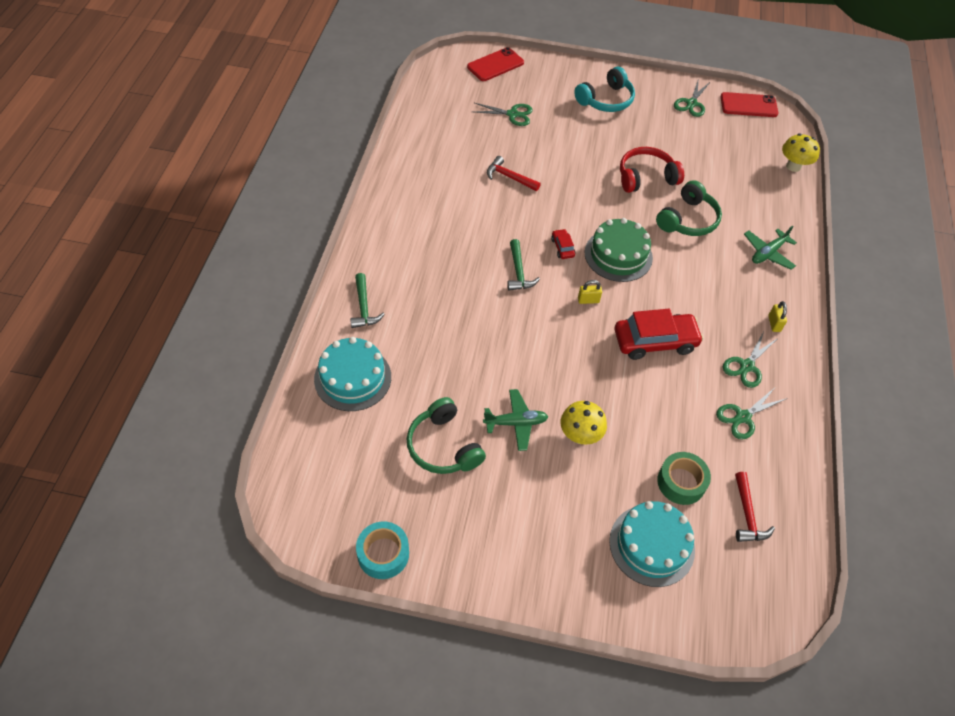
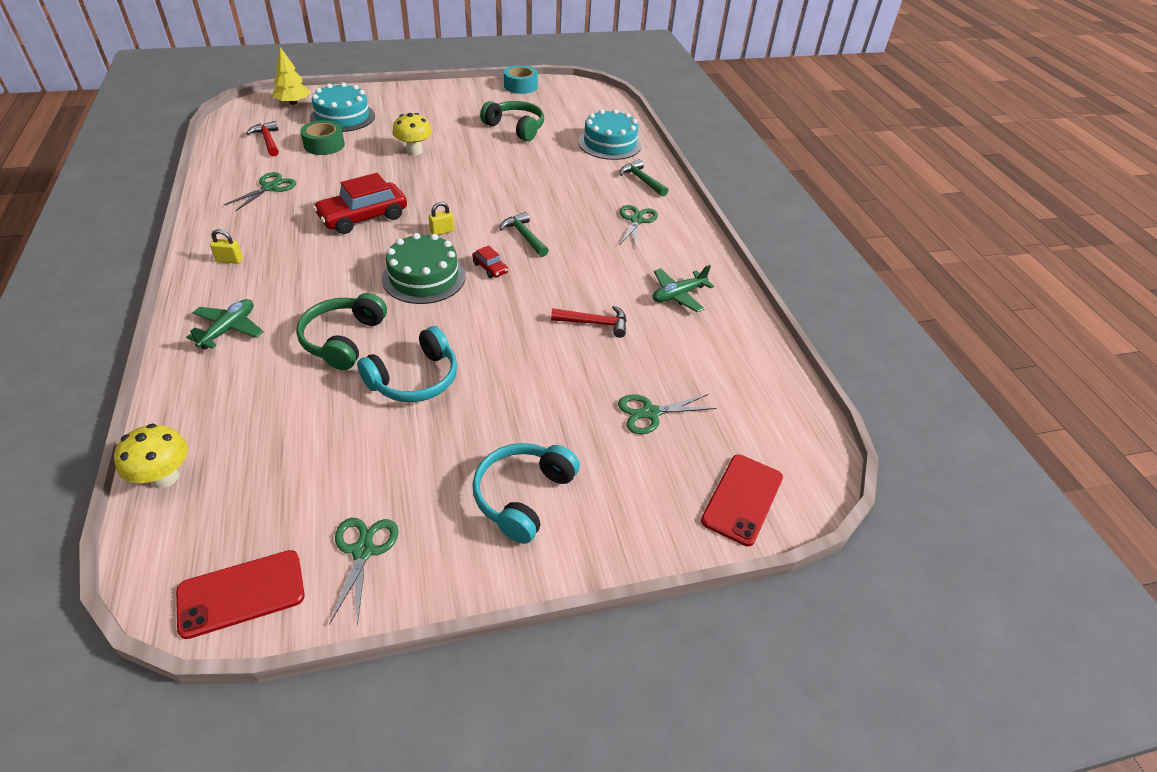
camera: 155 degrees right, 10 degrees down
(516, 423) = (469, 147): green plane -> green plane (678, 295)
(646, 177) = (415, 379): red headphones -> turquoise headphones
(715, 609) = (293, 103): none -> yellow tree
(747, 366) = (264, 220): green scissors -> green scissors (636, 220)
(774, 323) = (229, 260): yellow padlock -> yellow padlock turned 60 degrees counterclockwise

